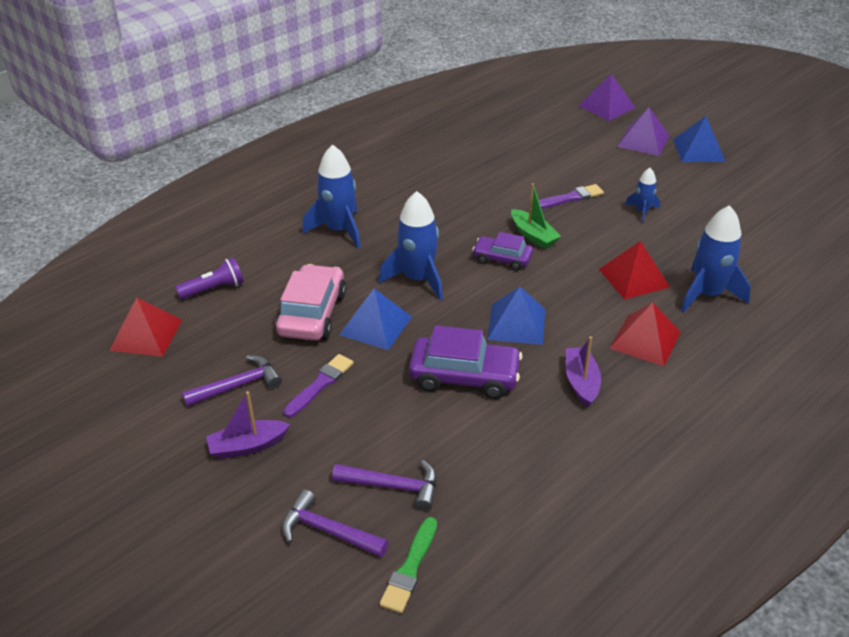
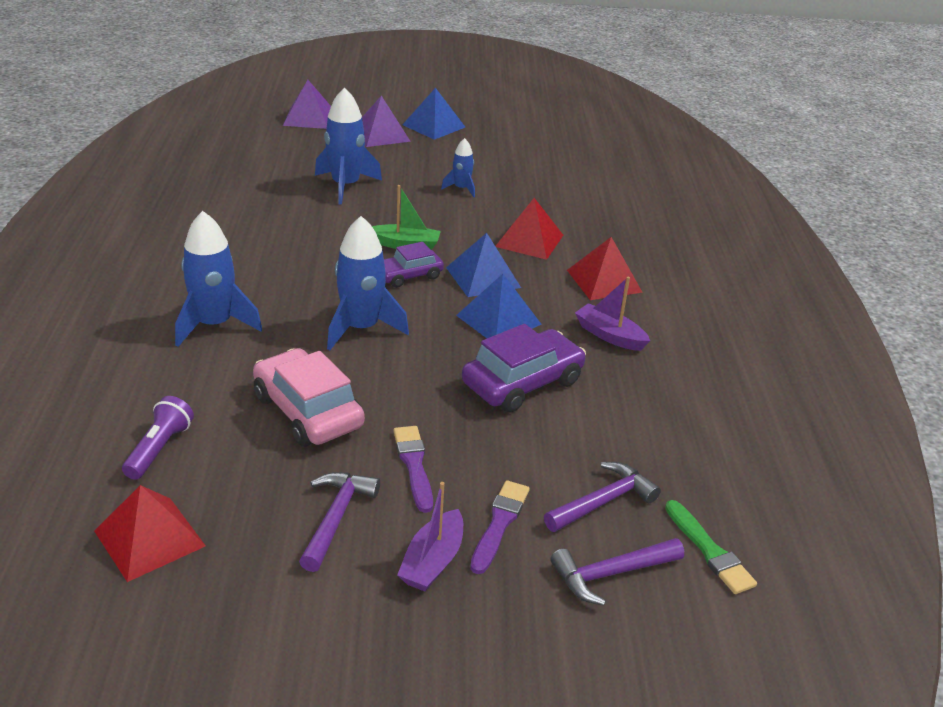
camera: 50 degrees left, 5 degrees down
(376, 325) = (385, 387): blue pyramid -> blue pyramid (483, 277)
(570, 198) = (390, 202): purple brush -> purple brush (499, 523)
(707, 294) = (594, 227): blue rocket -> blue rocket (345, 186)

